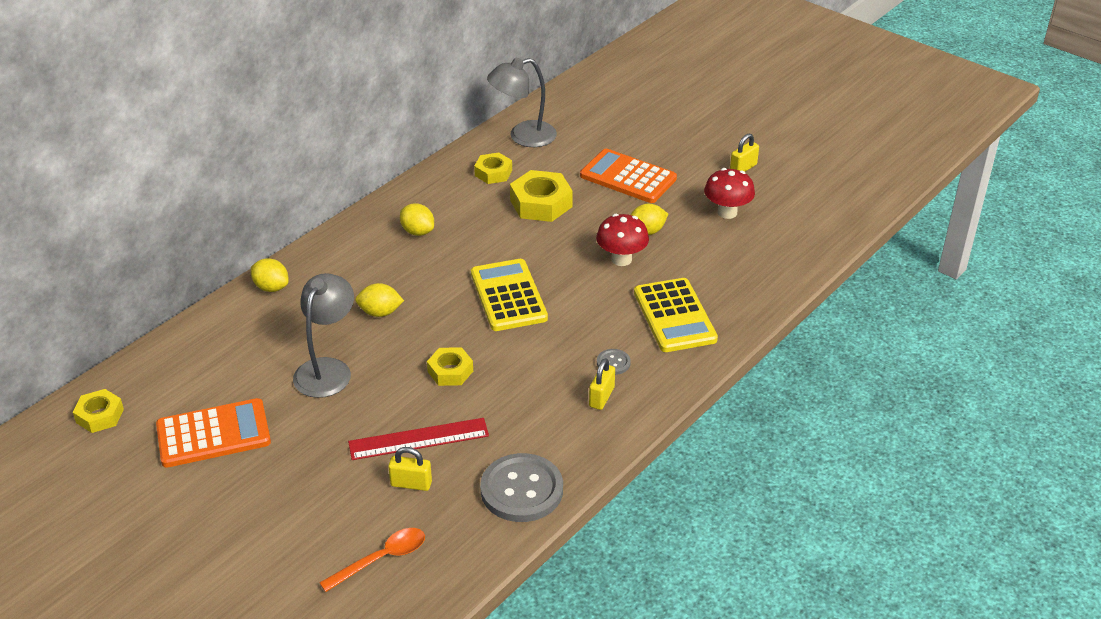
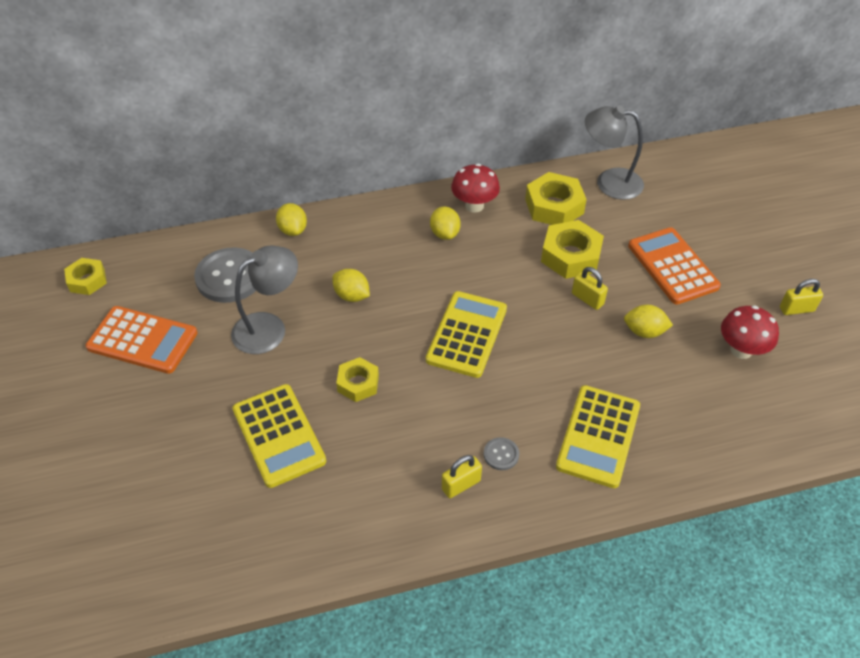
camera: 35 degrees right, 10 degrees up
(381, 559) = (154, 535): orange spoon -> none
(411, 484) = (236, 476): yellow padlock -> yellow padlock (587, 299)
(418, 439) = (279, 435): red ruler -> yellow calculator
(493, 173) = (554, 206): yellow nut -> yellow nut, size x1.60
(521, 490) = (315, 539): grey button -> grey button (230, 277)
(621, 259) = (597, 349): red mushroom -> red mushroom (474, 206)

